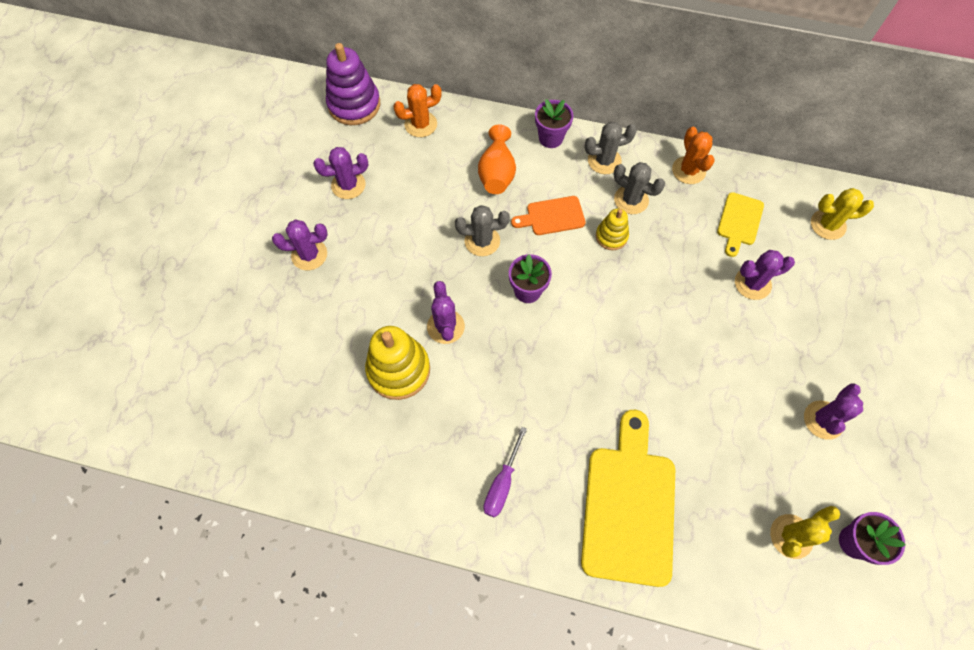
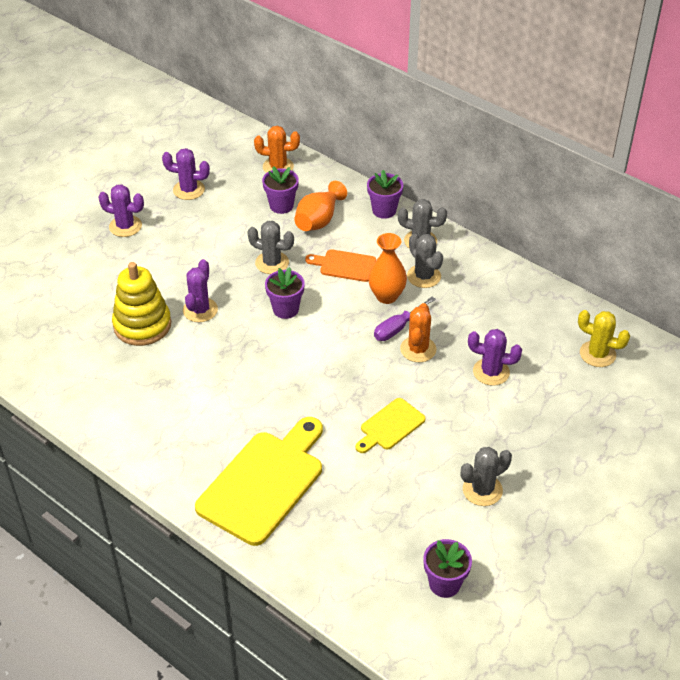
camera: 25 degrees right, 20 degrees down
(354, 105) = (232, 137): purple stacking toy -> none
(451, 169) = (281, 206): none -> purple flower pot
(502, 484) = (171, 429): purple screwdriver -> purple screwdriver (397, 328)
(611, 236) = (386, 296): yellow stacking toy -> orange vase
(688, 170) = (493, 272): orange cactus -> orange cactus (418, 349)
(739, 221) = (513, 324): yellow cutting board -> yellow cutting board (390, 426)
(791, 536) = (390, 557): yellow cactus -> none
(823, 420) = (482, 490): purple cactus -> grey cactus

